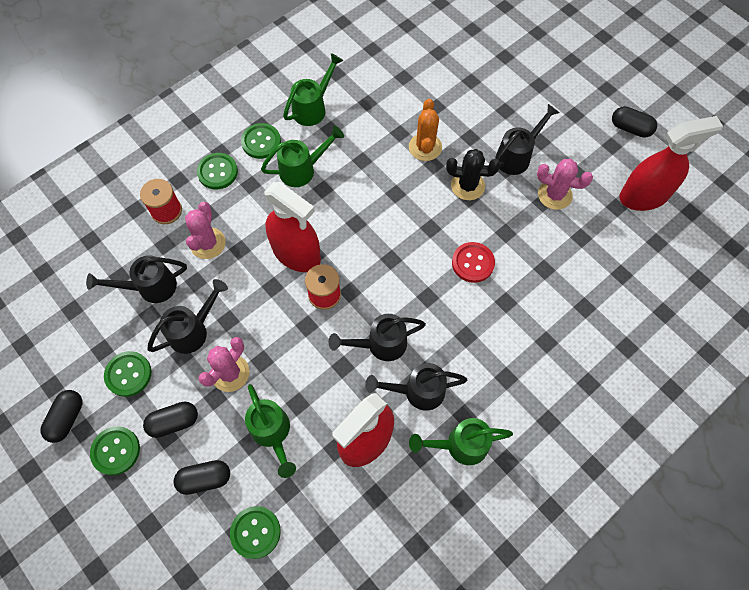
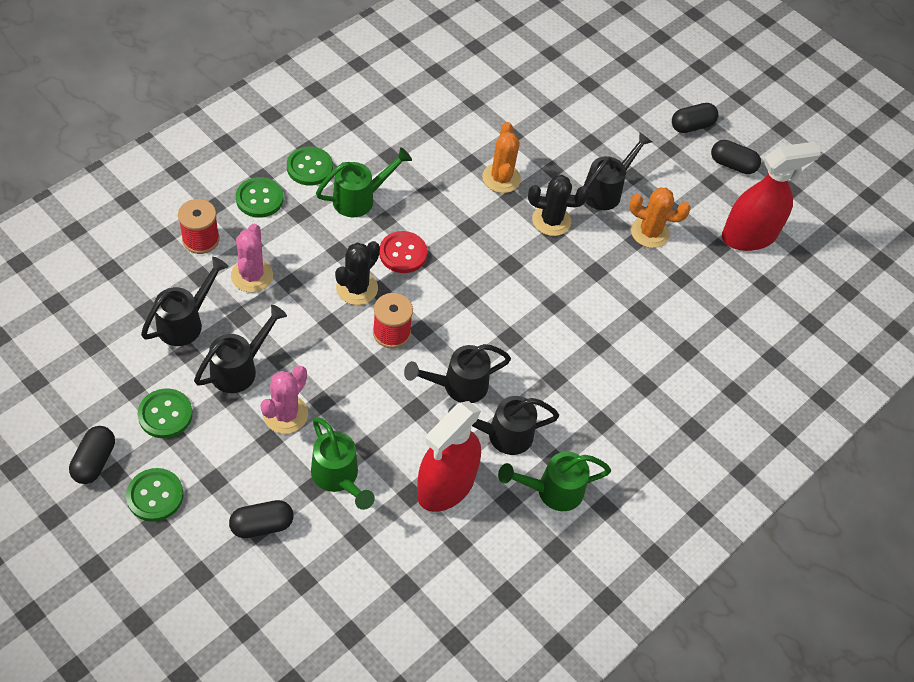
camera: 10 degrees left, 10 degrees down
(150, 287) = (186, 322): black watering can -> black watering can turned 150 degrees clockwise
(174, 422) = (222, 465): black capsule -> black capsule (691, 126)
(255, 532) = (323, 580): green button -> none
(296, 253) = (357, 288): red spray bottle -> black cactus
(313, 108) = (369, 132): green watering can -> none
(473, 263) = (560, 302): red button -> red button (403, 253)
(554, 195) = (650, 232): pink cactus -> orange cactus

